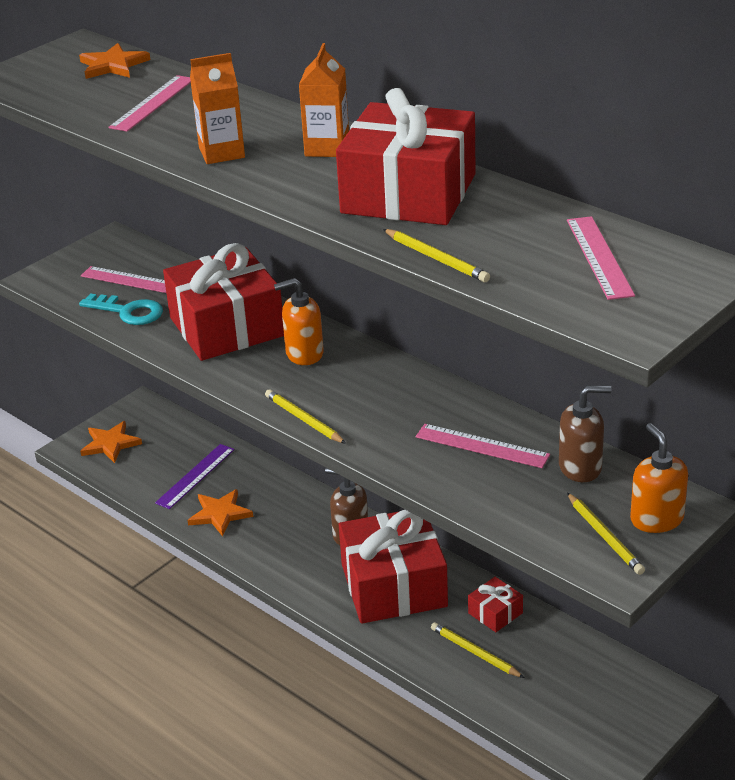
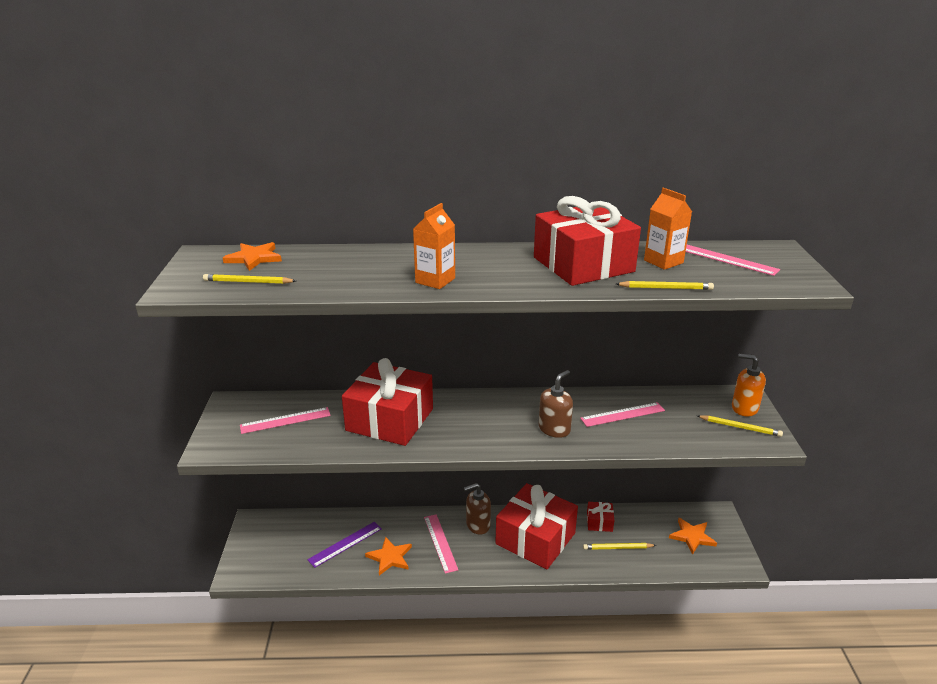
camera: 45 degrees left, 5 degrees down
(110, 444) = (262, 556): orange star -> orange star (692, 536)
(128, 312) = (310, 440): turquoise key -> none
(153, 103) = (330, 269): pink ruler -> pink ruler (440, 542)
(195, 476) = (345, 544): purple ruler -> purple ruler turned 60 degrees clockwise
(304, 354) = (459, 413): orange soap dispenser -> none
(304, 419) = (517, 448): yellow pencil -> yellow pencil (248, 282)
(327, 148) = (491, 258): orange carton -> orange carton (663, 261)
(580, 467) = (678, 402): brown soap dispenser -> brown soap dispenser (554, 429)

